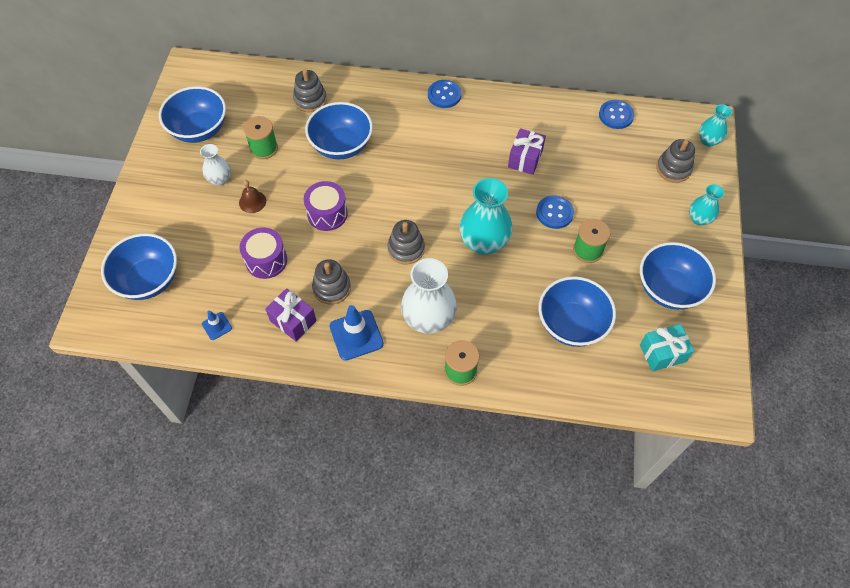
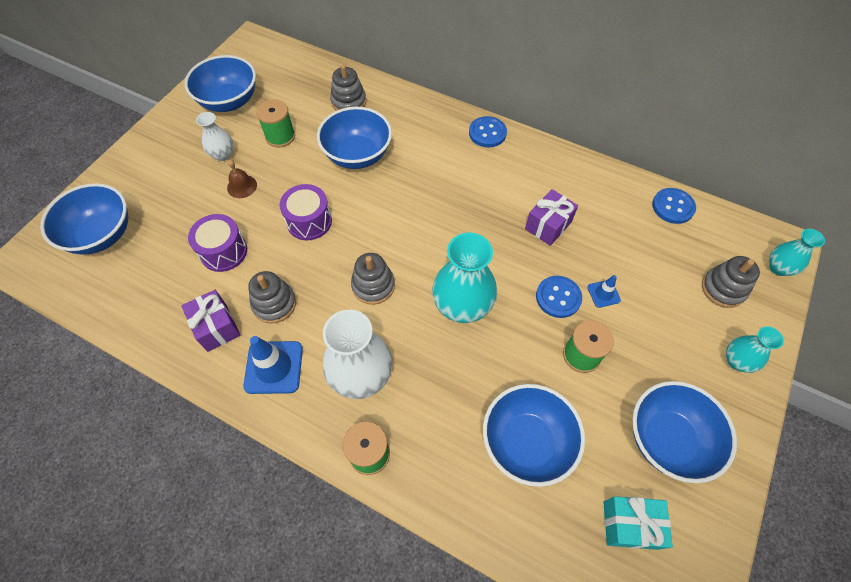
camera: 20 degrees right, 0 degrees up
(217, 326) = (138, 306): blue traffic cone -> blue traffic cone (603, 294)

